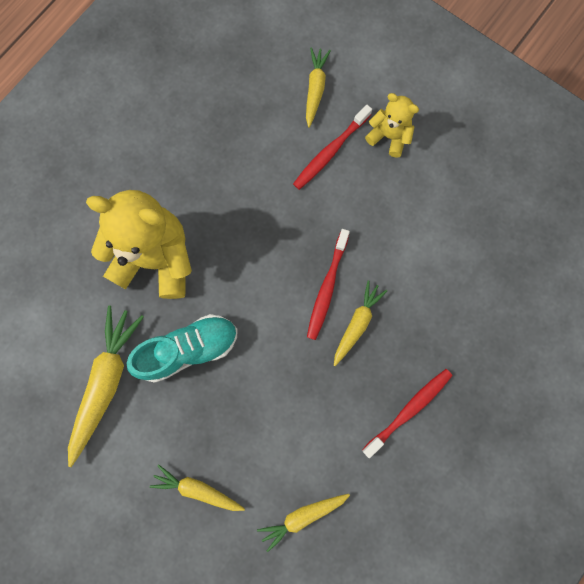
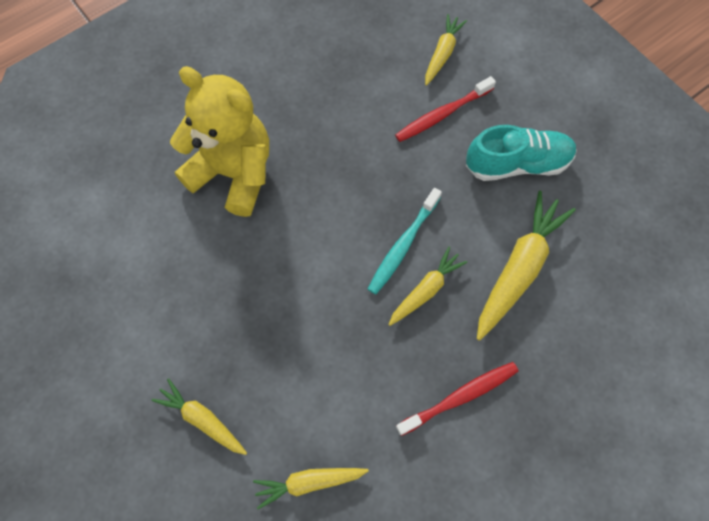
camera: 15 degrees right, 10 degrees down
(106, 382) = (143, 281): yellow carrot -> yellow carrot (518, 268)
(188, 349) = (239, 270): turquoise shoe -> turquoise shoe (517, 164)
(327, 288) = (403, 245): red toothbrush -> turquoise toothbrush
(389, 136) = (507, 114): yellow teddy bear -> none

